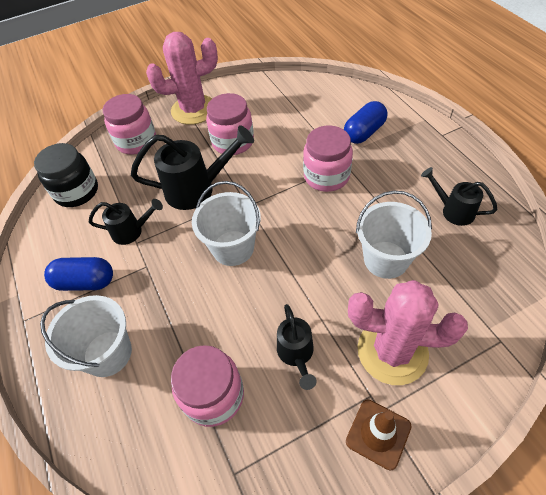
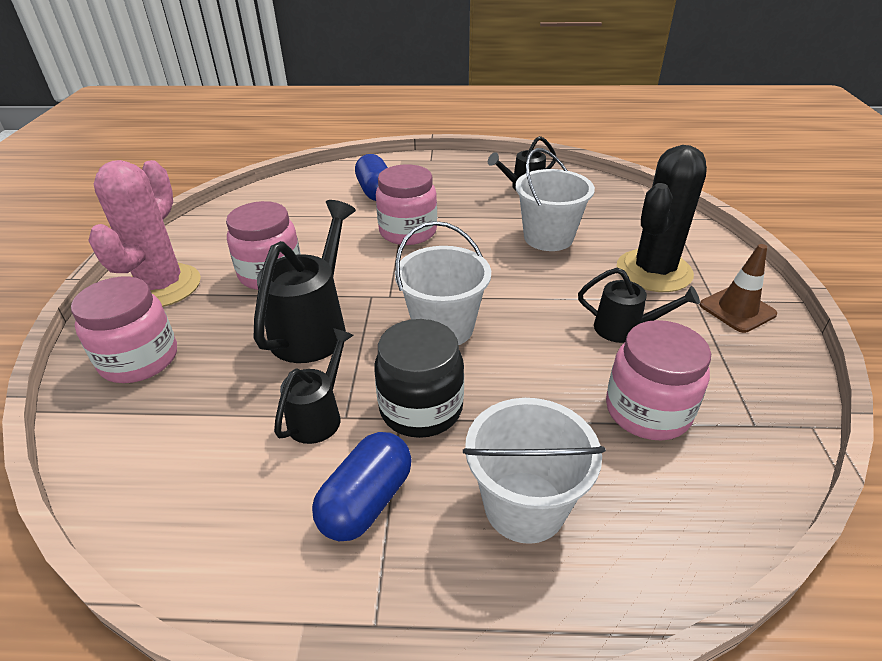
camera: 65 degrees left, 15 degrees down
(77, 192) = (152, 464): black jar -> black jar (421, 408)
(392, 351) = (654, 271): pink cactus -> black cactus

